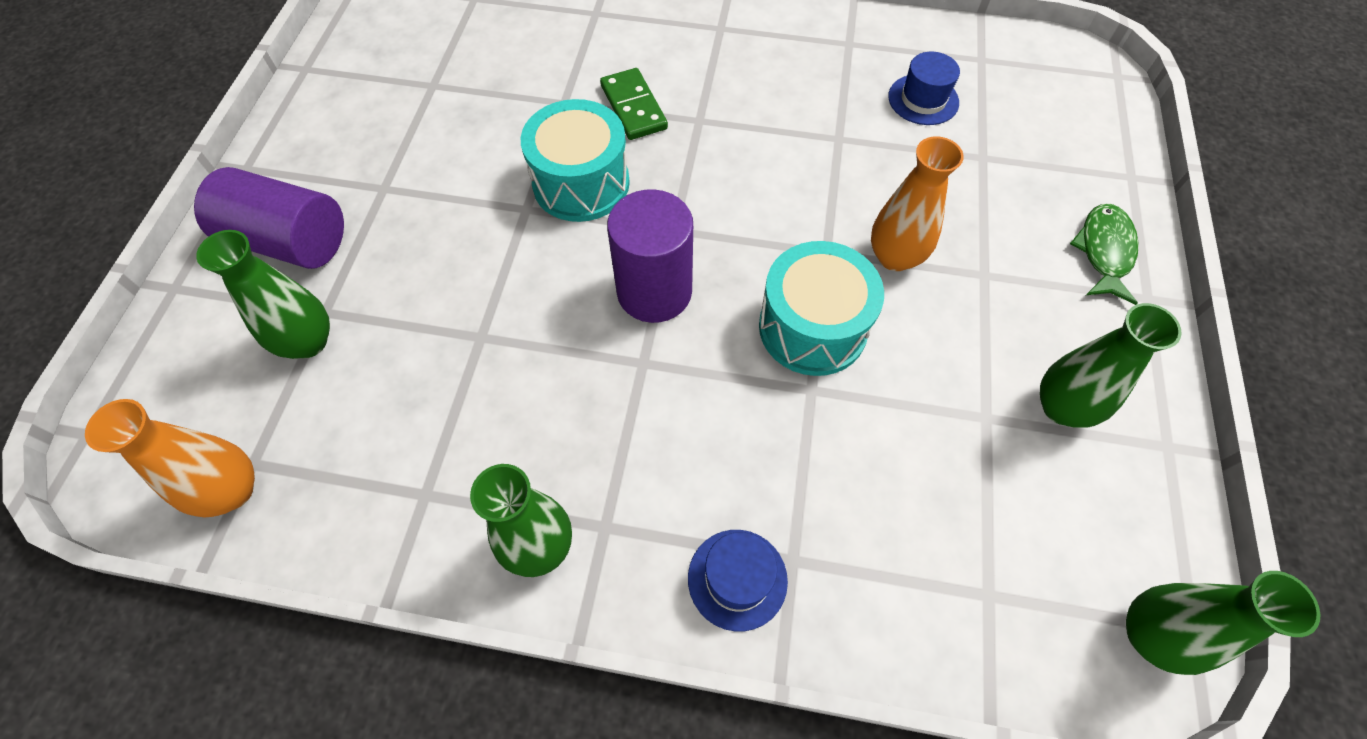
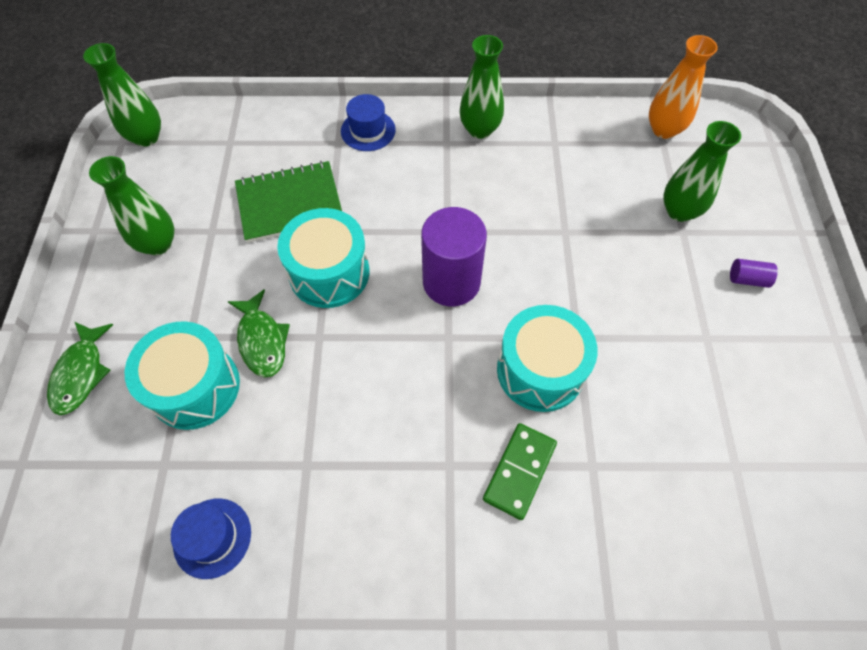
camera: 170 degrees right, 0 degrees up
(289, 241) = (747, 279): purple cylinder -> purple cylinder, size x0.42
(634, 107) = (519, 471): green domino -> green domino turned 60 degrees clockwise
(872, 446) = (289, 203): none -> green notebook
(895, 257) = (262, 340): orange vase -> green fish
(966, 220) = (195, 387): none -> turquoise drum

